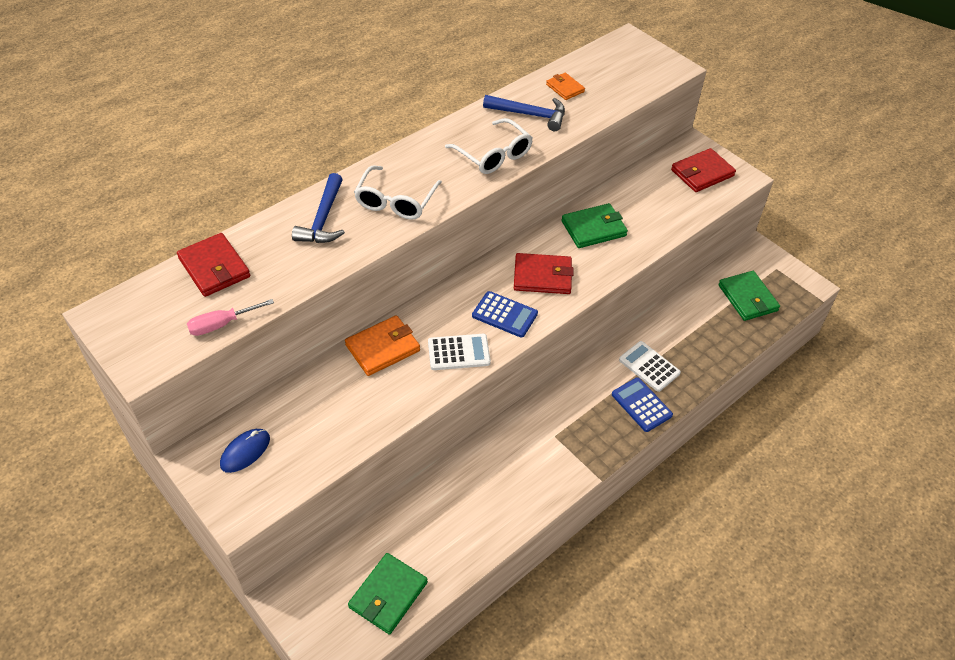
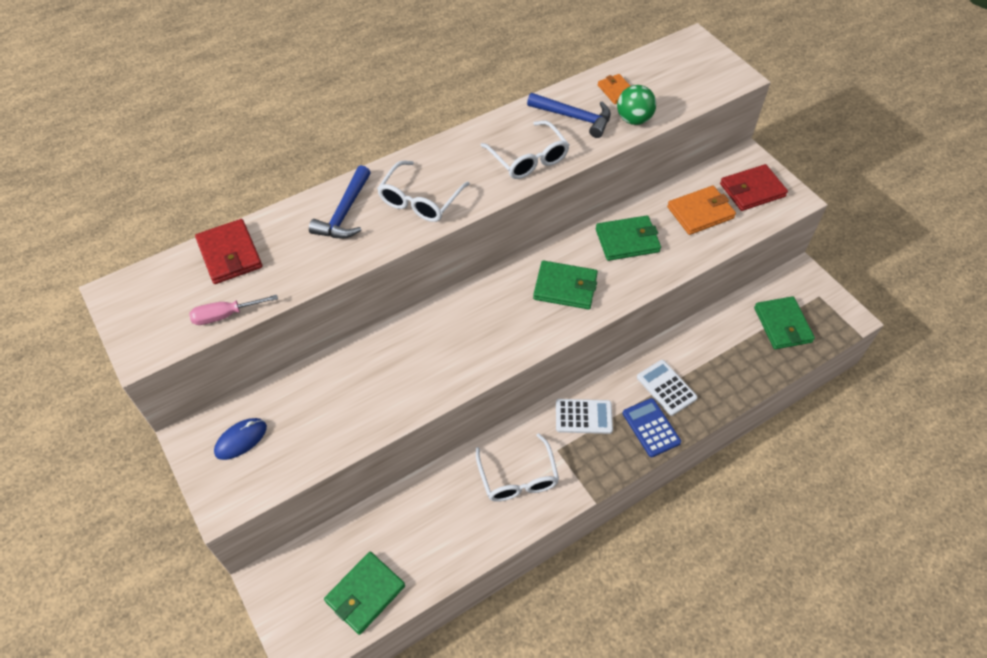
camera: 10 degrees right, 5 degrees up
(383, 348) = (392, 347): orange wallet -> orange wallet (700, 213)
(459, 352) = (466, 360): white calculator -> white calculator (583, 416)
(504, 315) = (519, 324): blue calculator -> none
(521, 466) = (518, 477): none -> white glasses
(542, 276) = (565, 287): red wallet -> green wallet
(586, 112) = (633, 119): none -> green ball

